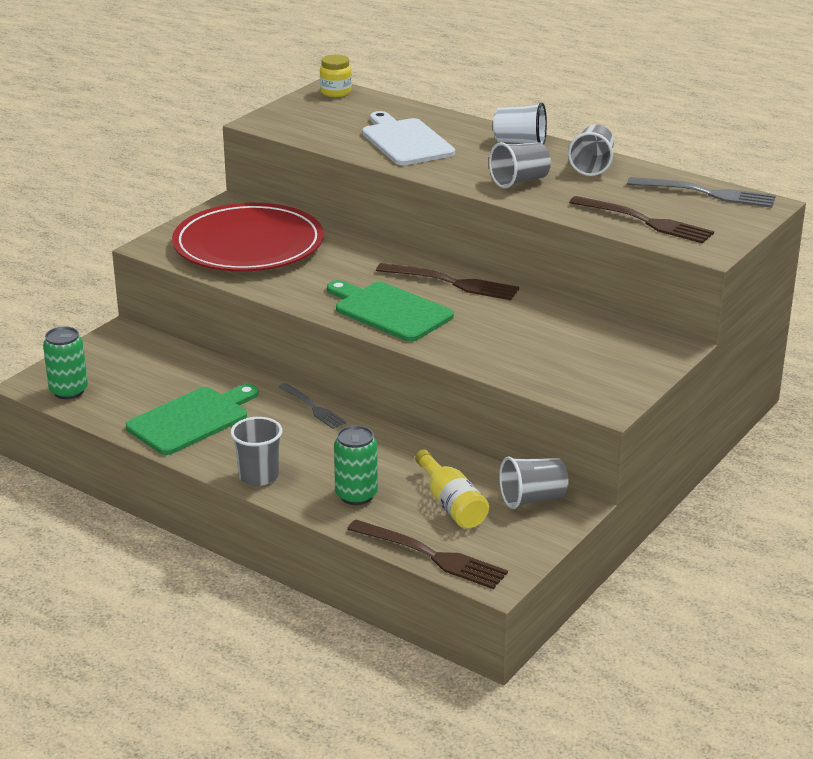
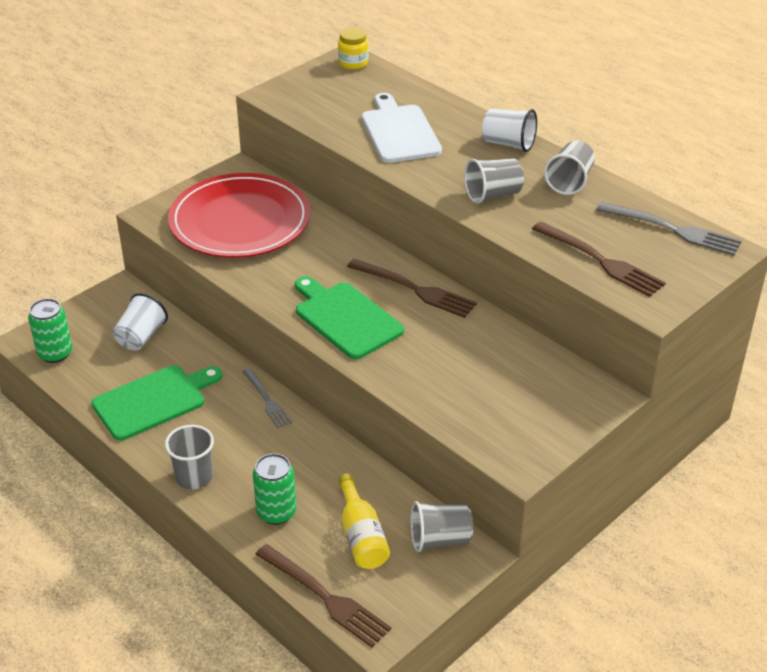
camera: 10 degrees right, 10 degrees up
(158, 369) = (141, 337): none -> white cup

